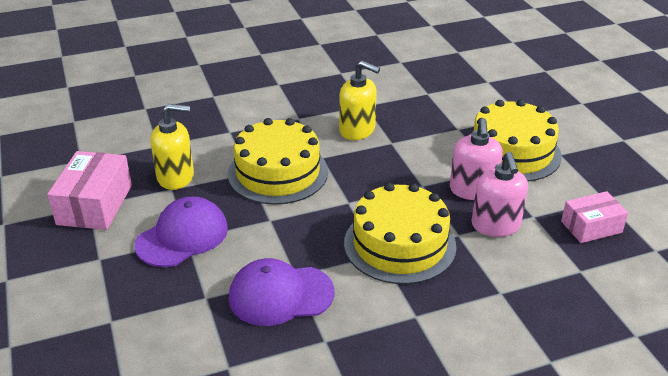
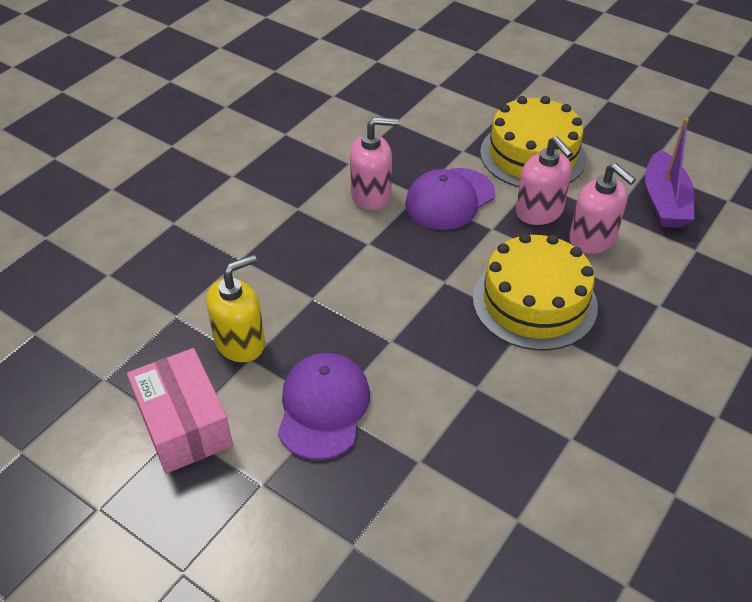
camera: 35 degrees left, 10 degrees up
(278, 172) = (343, 282): yellow cake -> none
(280, 295) = (486, 415): purple cap -> purple cap (449, 199)
(357, 130) = (371, 195): yellow soap dispenser -> pink soap dispenser
(591, 227) = (664, 202): pink box -> purple boat

